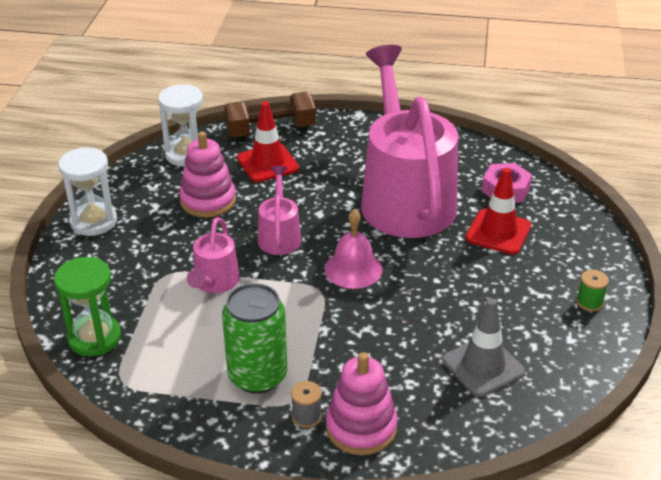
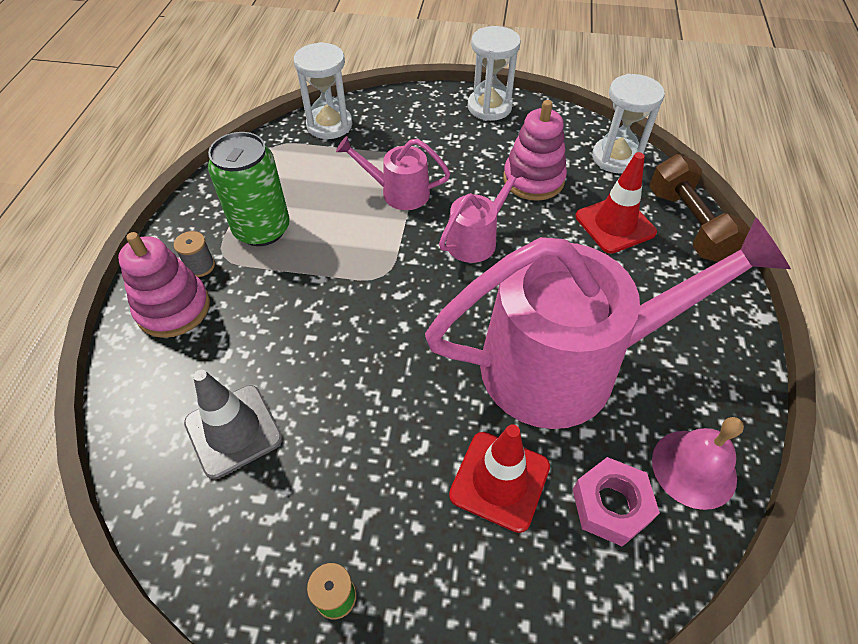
camera: 90 degrees right, 15 degrees up
(94, 338) = (329, 125): green hourglass -> white hourglass
(279, 235) = (476, 239): pink watering can -> pink watering can turned 45 degrees counterclockwise
(353, 269) = (418, 305): pink bell -> pink bell (694, 468)

